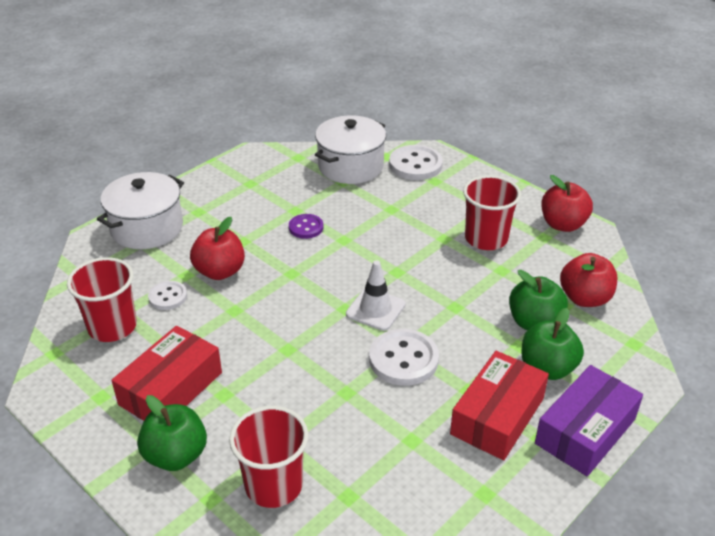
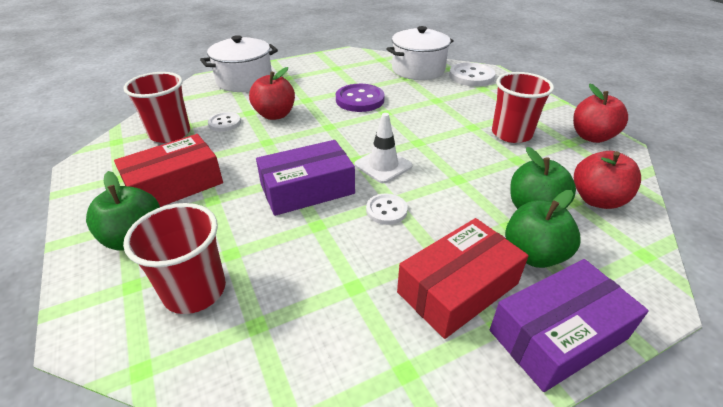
camera: 20 degrees right, 0 degrees up
(306, 227) = (360, 100): purple button -> purple button, size x1.68
(314, 356) = (307, 189): none -> purple box
(403, 359) = (386, 210): white button -> white button, size x0.59

